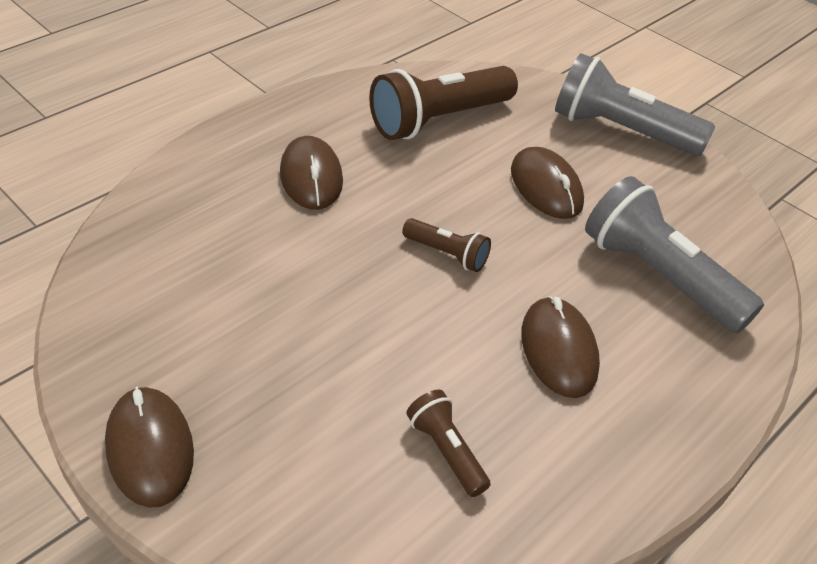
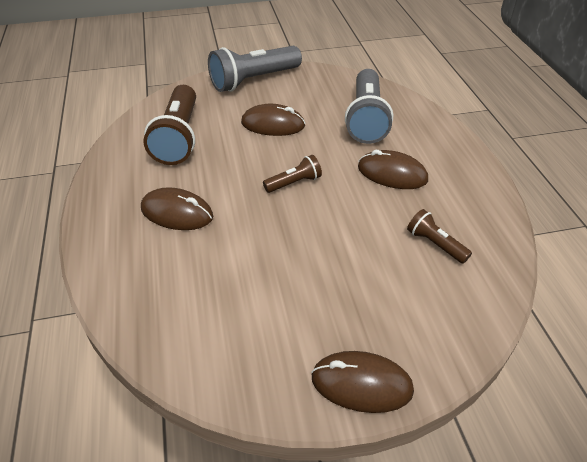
camera: 55 degrees left, 0 degrees up
(446, 451) = (435, 244): brown flashlight -> brown flashlight turned 45 degrees clockwise
(659, 276) = (366, 119): grey flashlight -> grey flashlight turned 75 degrees counterclockwise

